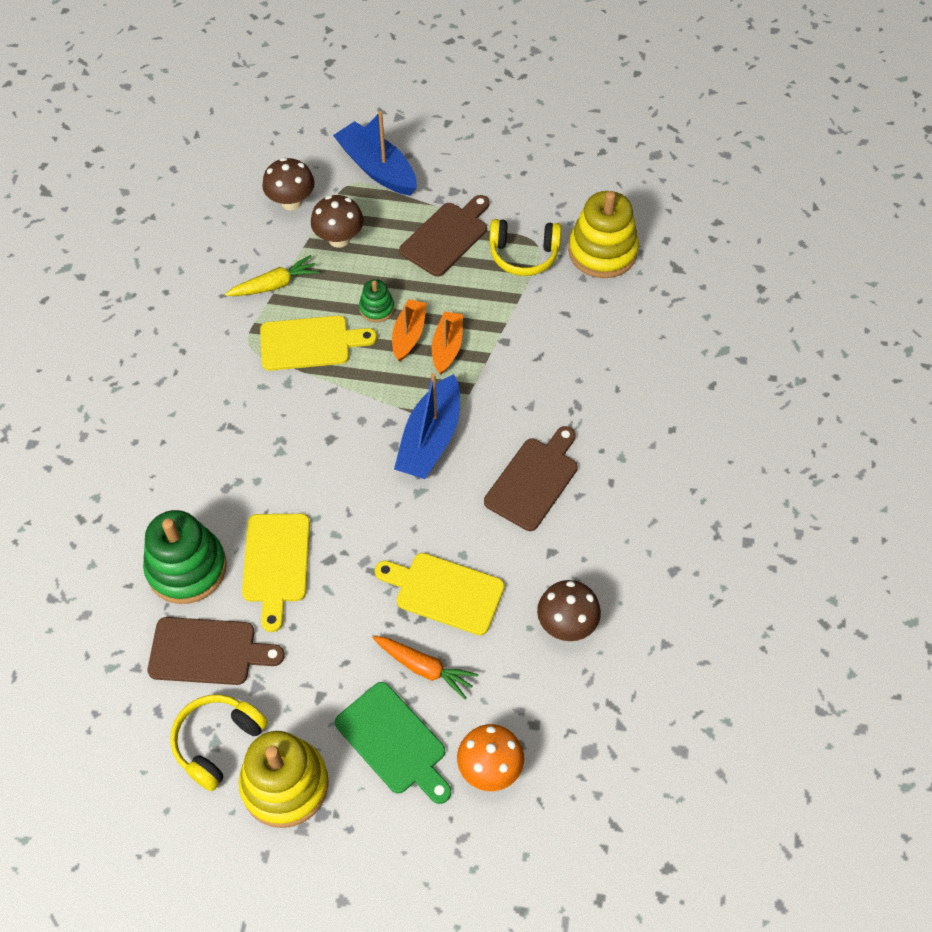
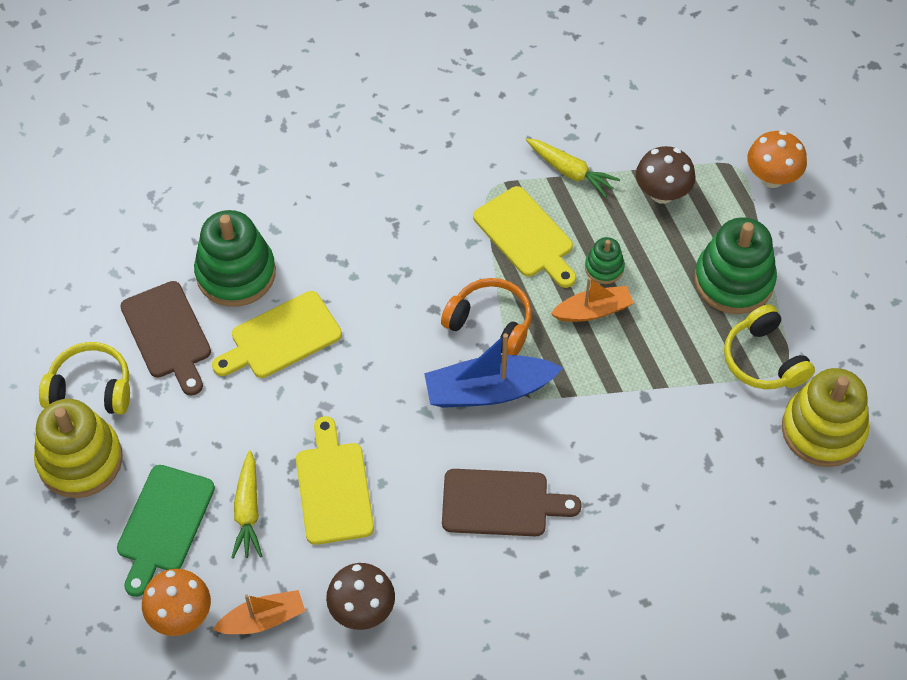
camera: 60 degrees right, 0 degrees up
(291, 202) = (675, 131): brown mushroom -> none
(371, 407) = (490, 323): none -> orange headphones
(377, 168) = (772, 177): blue boat -> orange mushroom
(424, 668) = (248, 511): orange carrot -> yellow carrot
(446, 237) = (734, 280): brown cutting board -> green stacking toy
(447, 347) = (602, 350): orange boat -> orange boat (263, 619)

